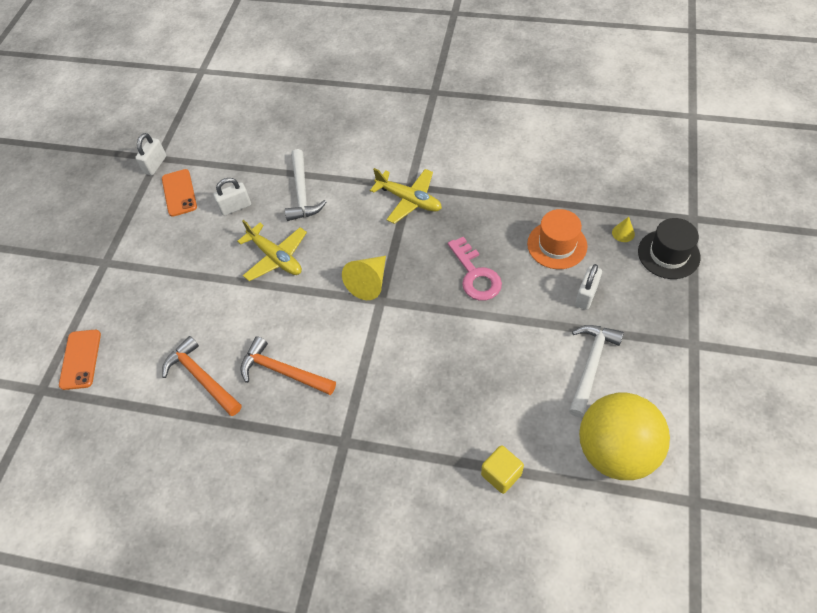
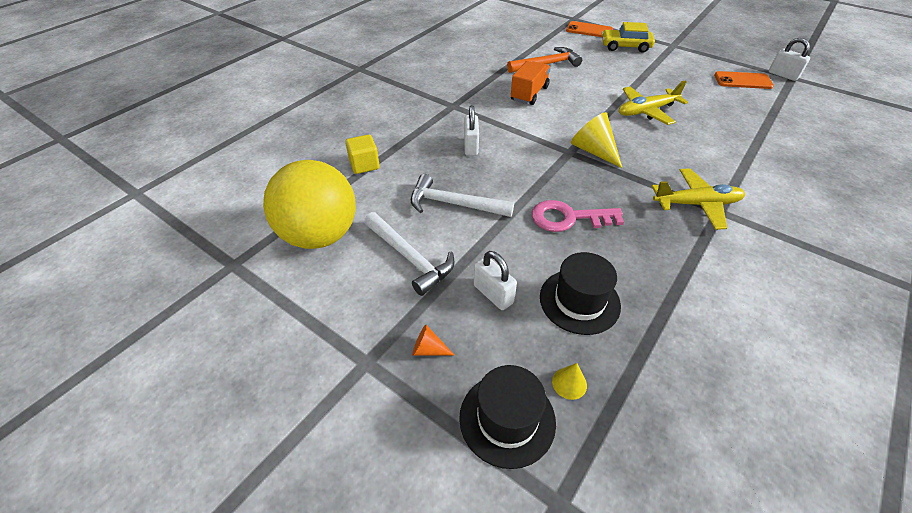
camera: 110 degrees right, 10 degrees down
(123, 308) = (625, 47): none -> yellow car
(235, 207) = (717, 103): white padlock -> white padlock (471, 146)
(283, 371) = (529, 94): orange hammer -> orange truck
(302, 192) = (727, 140): white hammer -> white hammer (454, 204)
(409, 200) = (696, 204): yellow plane -> yellow plane turned 150 degrees counterclockwise
(557, 245) = (579, 301): orange hat -> black hat
(657, 313) = (428, 349): none -> orange cone

